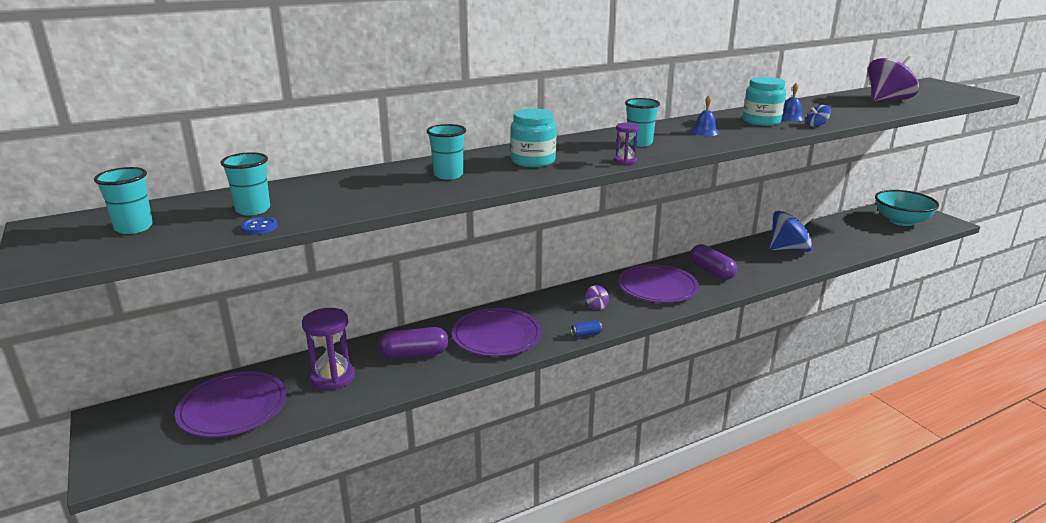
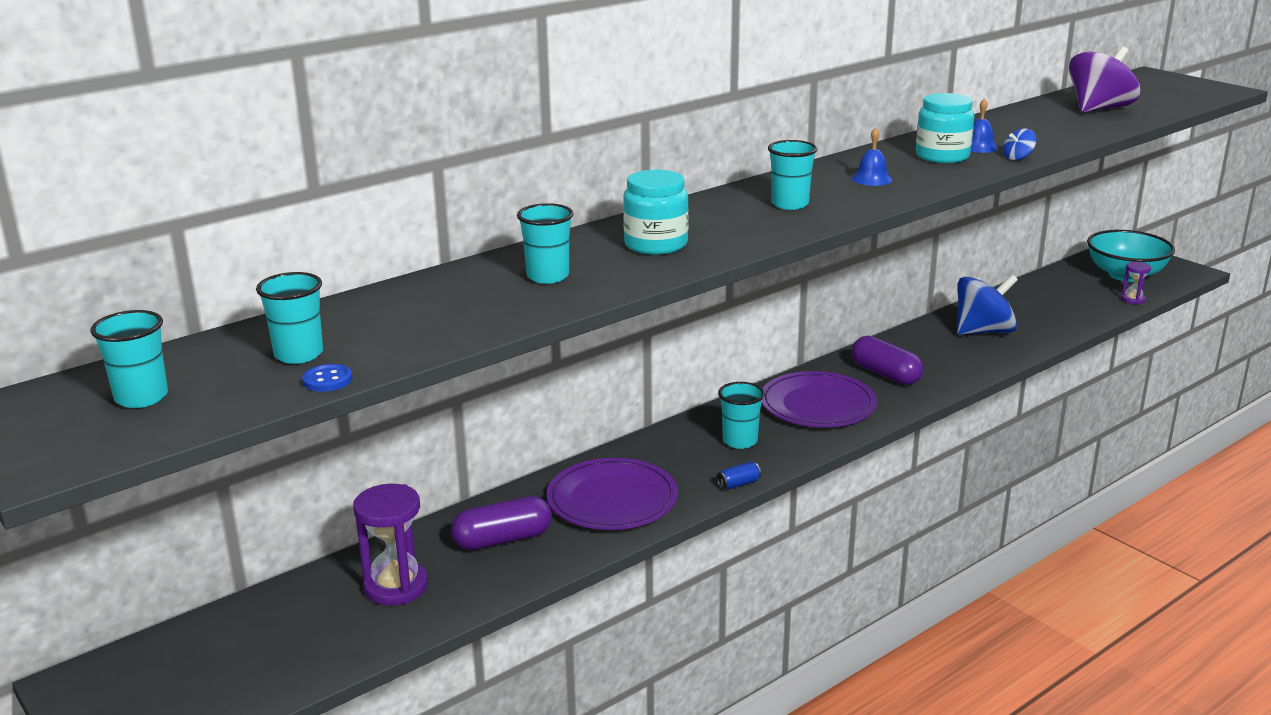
camera: 10 degrees left, 0 degrees up
(233, 408) = (265, 647): purple plate -> none
(596, 306) = (740, 441): purple spinning top -> turquoise cup
(625, 161) = (783, 234): purple hourglass -> purple hourglass (1132, 300)

